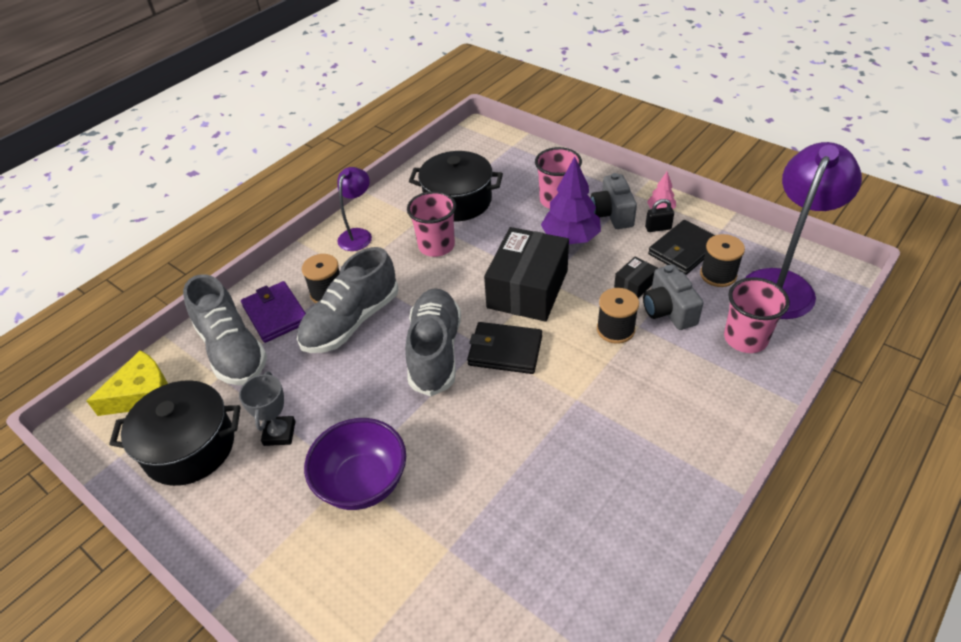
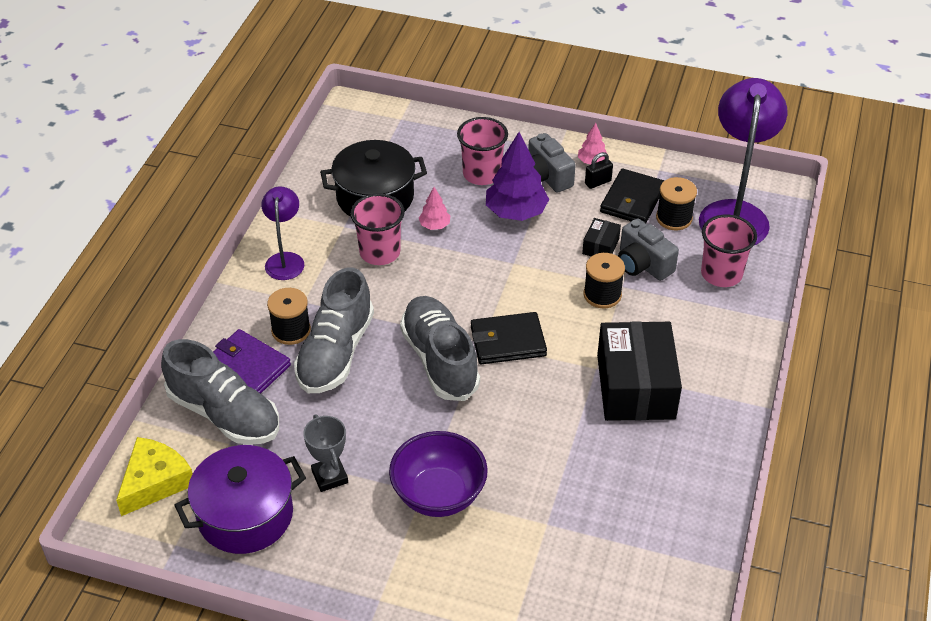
camera: 25 degrees left, 0 degrees up
(190, 447) = (245, 515): black pot -> purple pot
(494, 234) = (434, 225): none -> pink tree
(527, 289) = (499, 275): black box -> black box (635, 386)

